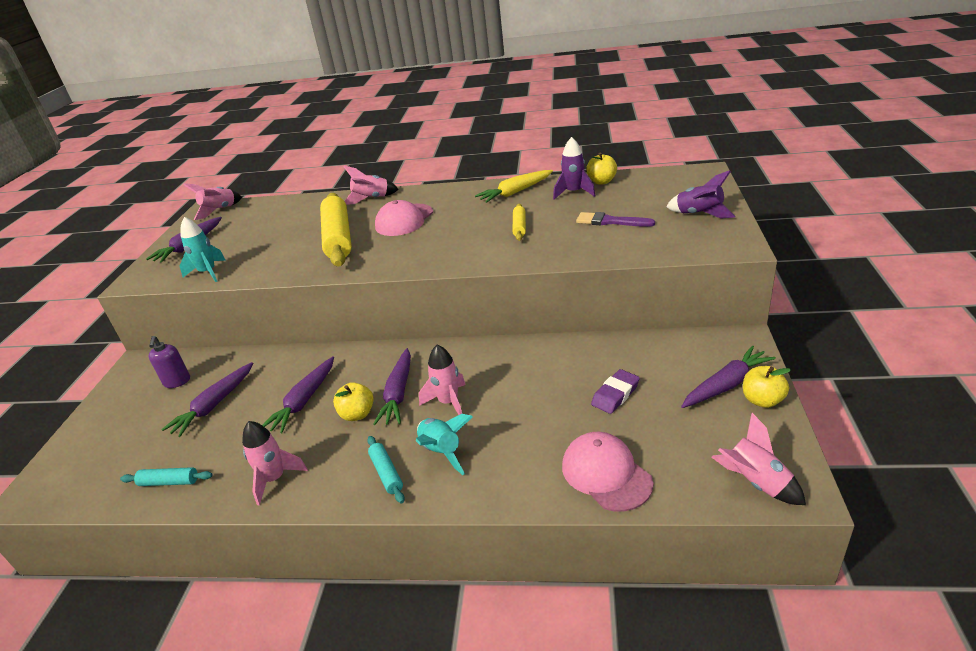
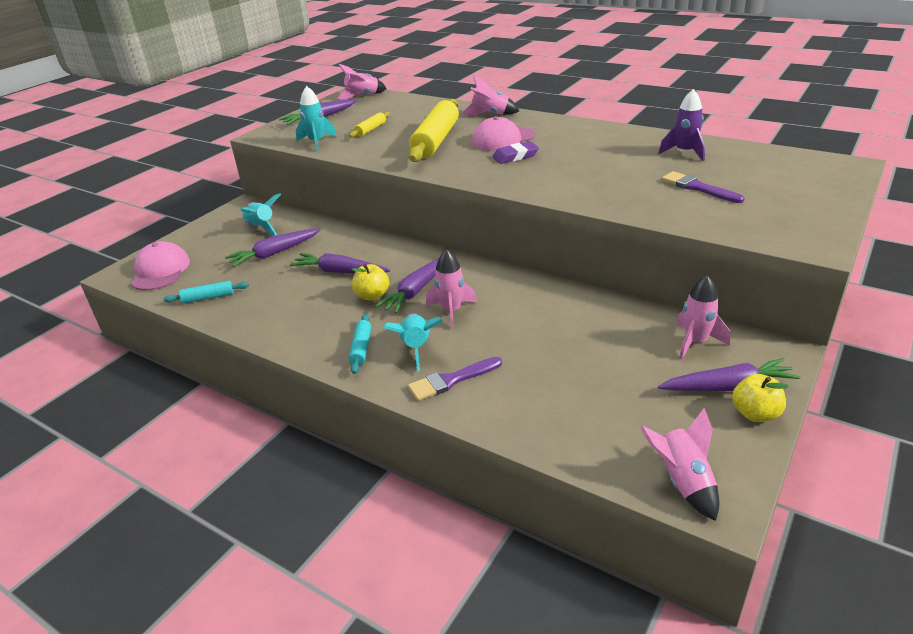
camera: 25 degrees right, 0 degrees up
(169, 482) = (208, 297): turquoise rolling pin -> turquoise rolling pin turned 45 degrees counterclockwise
(177, 382) = (261, 227): purple soap dispenser -> turquoise rocket
(274, 479) = (278, 322): pink rocket -> pink rocket (695, 342)
(304, 401) = (340, 272): purple carrot -> purple carrot turned 60 degrees clockwise
(499, 470) = (451, 380): none -> purple brush
(515, 192) = (626, 139): yellow carrot -> none
(519, 227) = (602, 170): yellow rolling pin -> yellow rolling pin (371, 129)
(602, 181) = (724, 149): yellow apple -> none
(606, 474) = (542, 418): pink cap -> pink cap (160, 271)
(615, 395) = (606, 356): purple eraser -> purple eraser (515, 156)
(699, 214) = (802, 205): purple rocket -> none

